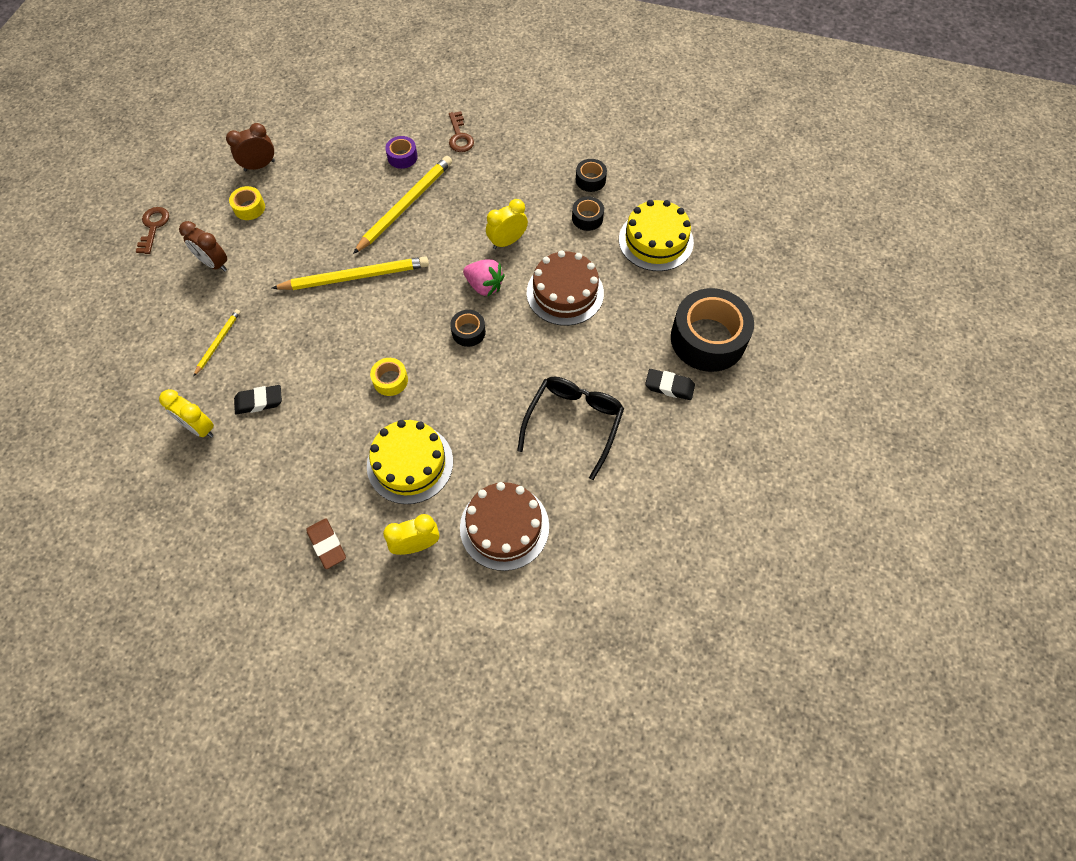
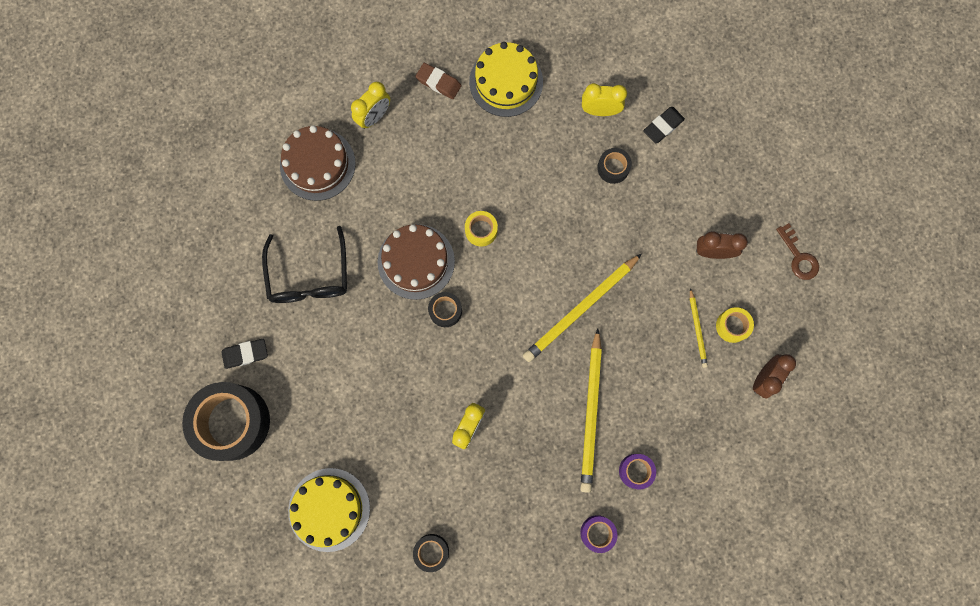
camera: 150 degrees right, 15 degrees up
(218, 342) = (646, 184): yellow pencil -> yellow pencil (697, 329)
(259, 402) = (571, 155): black eraser -> black eraser (663, 126)
(410, 463) = (419, 172): yellow cake -> yellow cake (506, 82)
(459, 136) = (597, 533): brown key -> purple tape
(484, 286) = (460, 365): pink strawberry -> none
(565, 293) = (384, 399): brown cake -> brown cake (416, 261)
(587, 218) = (409, 499): black tape -> black tape (613, 168)

